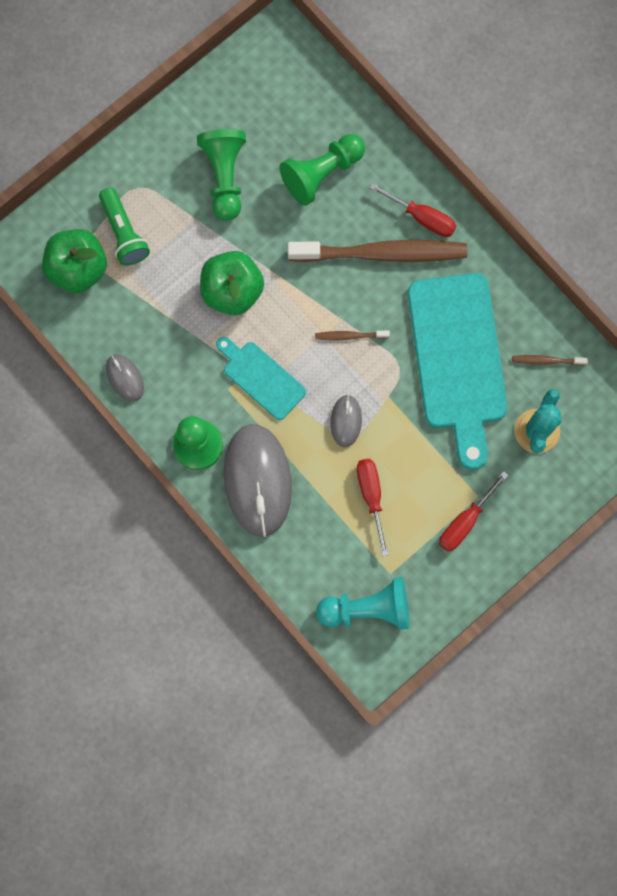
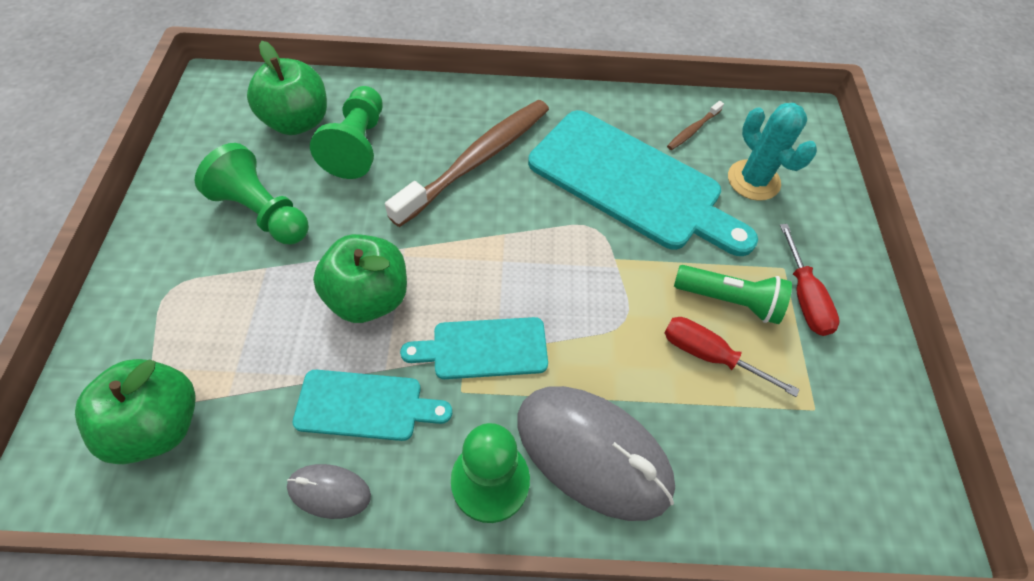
camera: 50 degrees left, 20 degrees down
(124, 233) = (190, 342): green flashlight -> green flashlight (729, 300)
(176, 351) = (365, 405): none -> turquoise cutting board
(302, 119) = (298, 121): none -> green apple
(346, 421) = (606, 312): grey mouse -> none
(350, 336) = (524, 241): brown toothbrush -> none
(368, 608) = (845, 467): turquoise pawn -> none
(422, 217) = (479, 114): red screwdriver -> none

